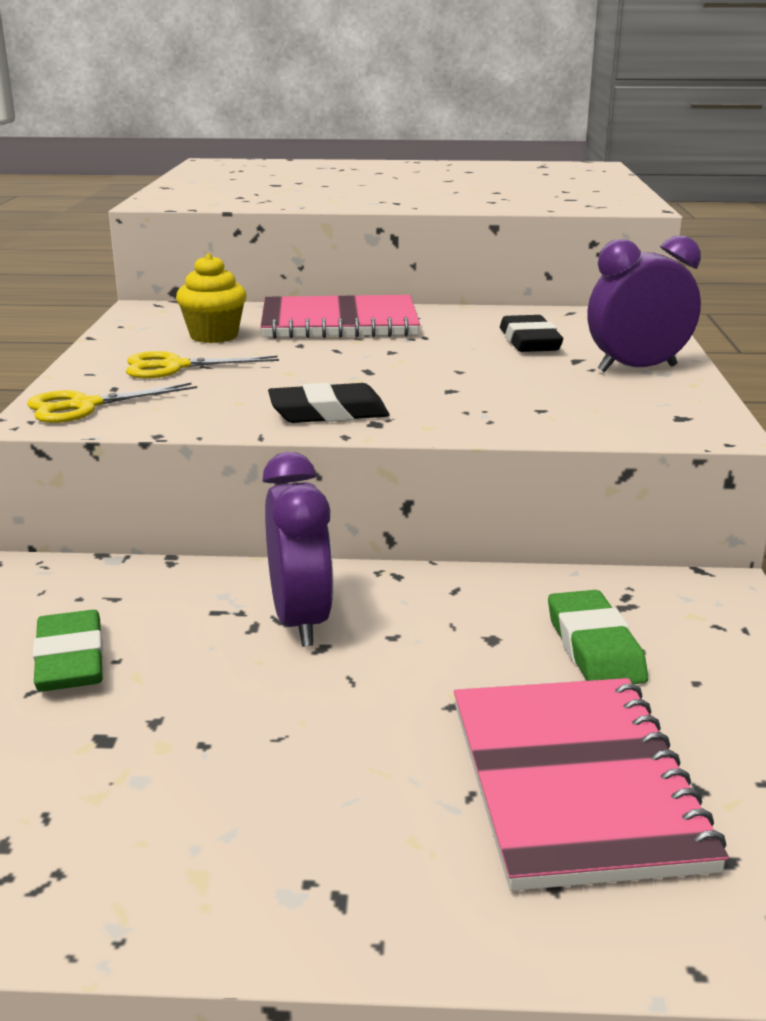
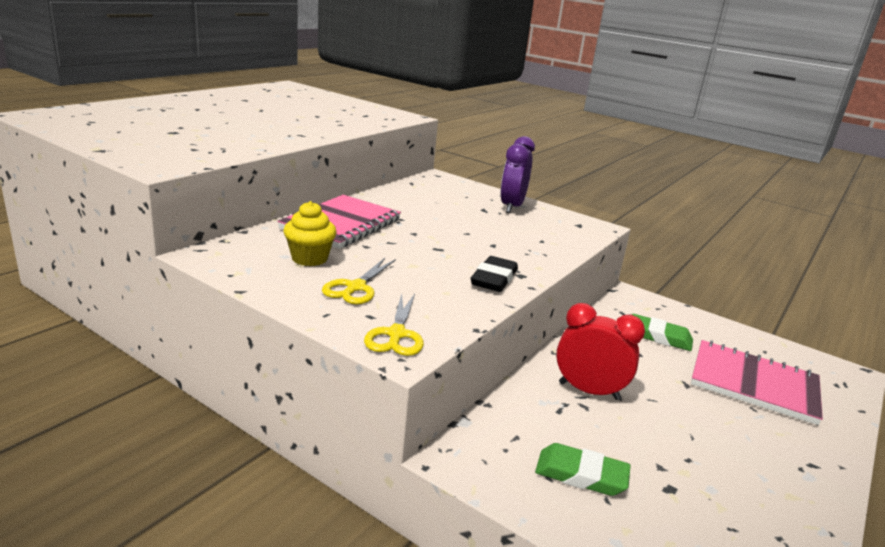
camera: 60 degrees left, 0 degrees up
(300, 621) = (588, 391): purple clock -> red clock
(529, 341) = (444, 206): black eraser -> none

